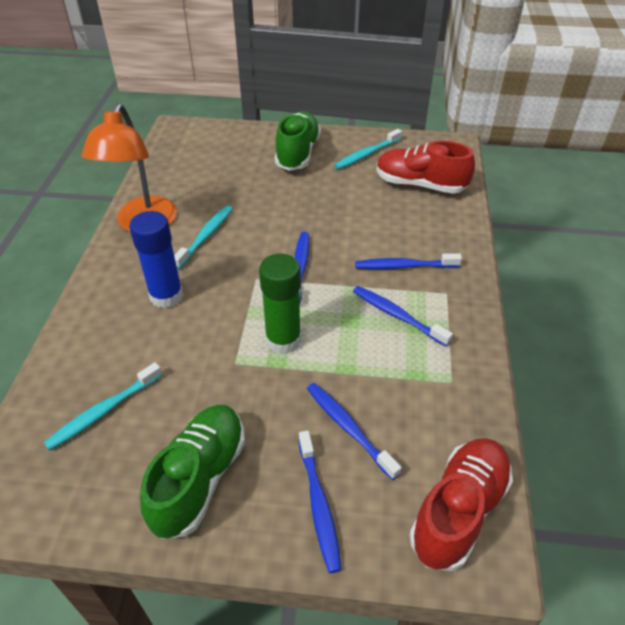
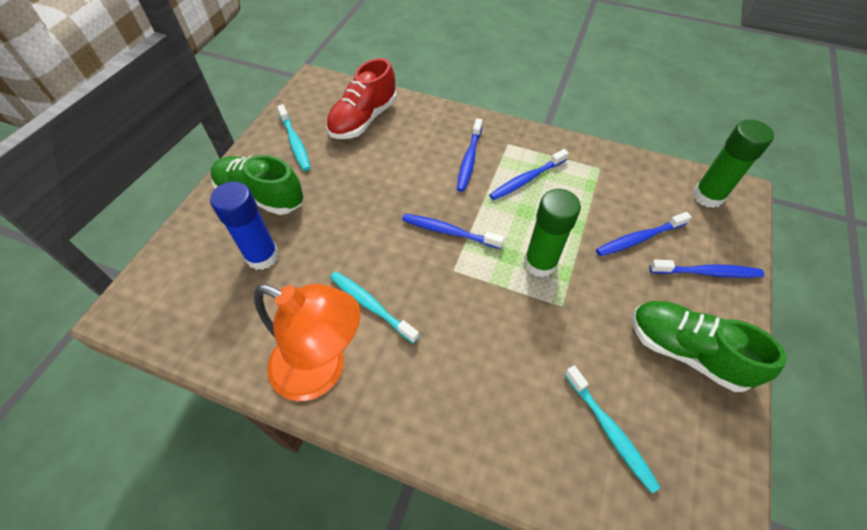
camera: 75 degrees left, 10 degrees up
(166, 296) = (457, 356): blue glue stick -> blue glue stick (262, 256)
(458, 511) = (708, 196): red shoe -> green glue stick

